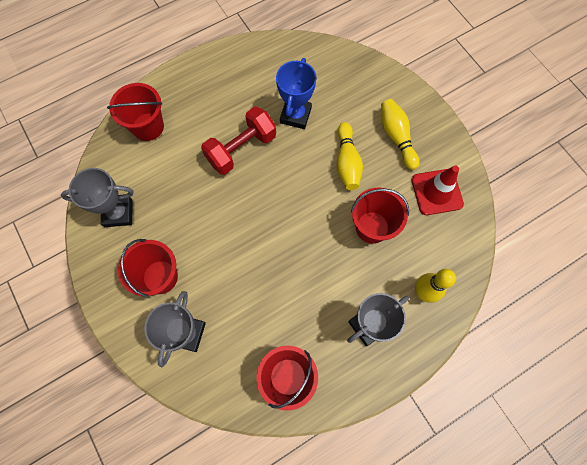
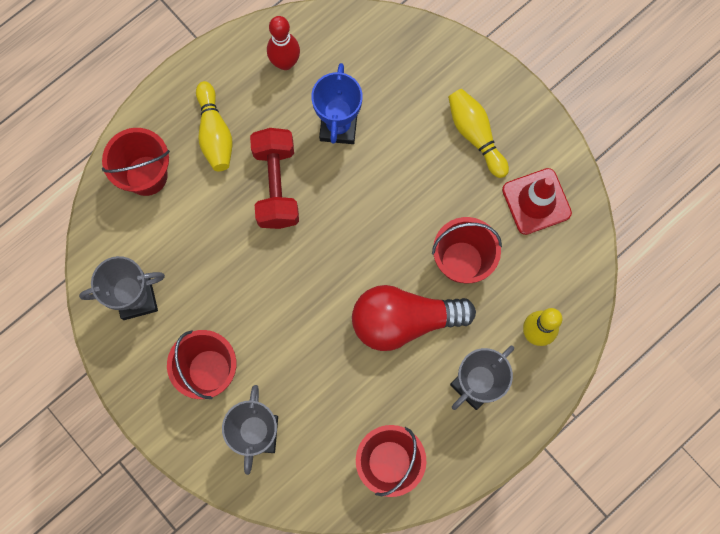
camera: 10 degrees left, 5 degrees up
(241, 149) = (276, 185): red dumbbell -> red dumbbell turned 45 degrees counterclockwise
(265, 67) = (285, 63): none -> red bowling pin
(319, 264) = (404, 321): none -> red light bulb
(347, 162) = (416, 181): yellow bowling pin -> yellow bowling pin (215, 133)

